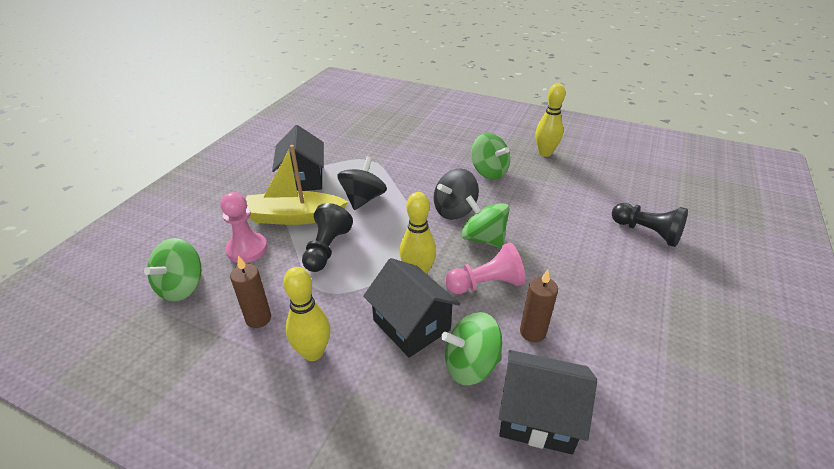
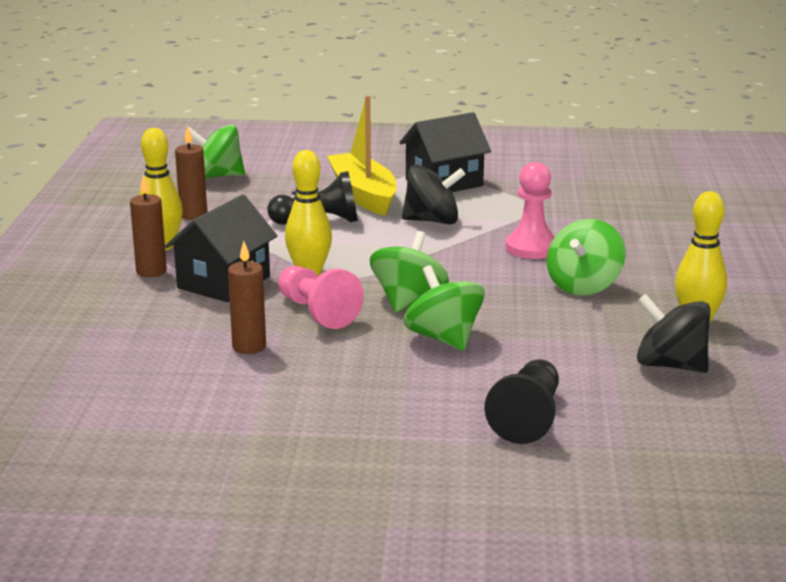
camera: 70 degrees right, 15 degrees down
(247, 249) = (290, 187): pink pawn -> pink pawn (531, 248)
(365, 370) = (151, 271): none -> brown candle
(454, 210) = (457, 275): black spinning top -> black spinning top (670, 365)
(470, 365) = (181, 319): green spinning top -> green spinning top (443, 338)
(537, 416) = (128, 359): black house -> none

